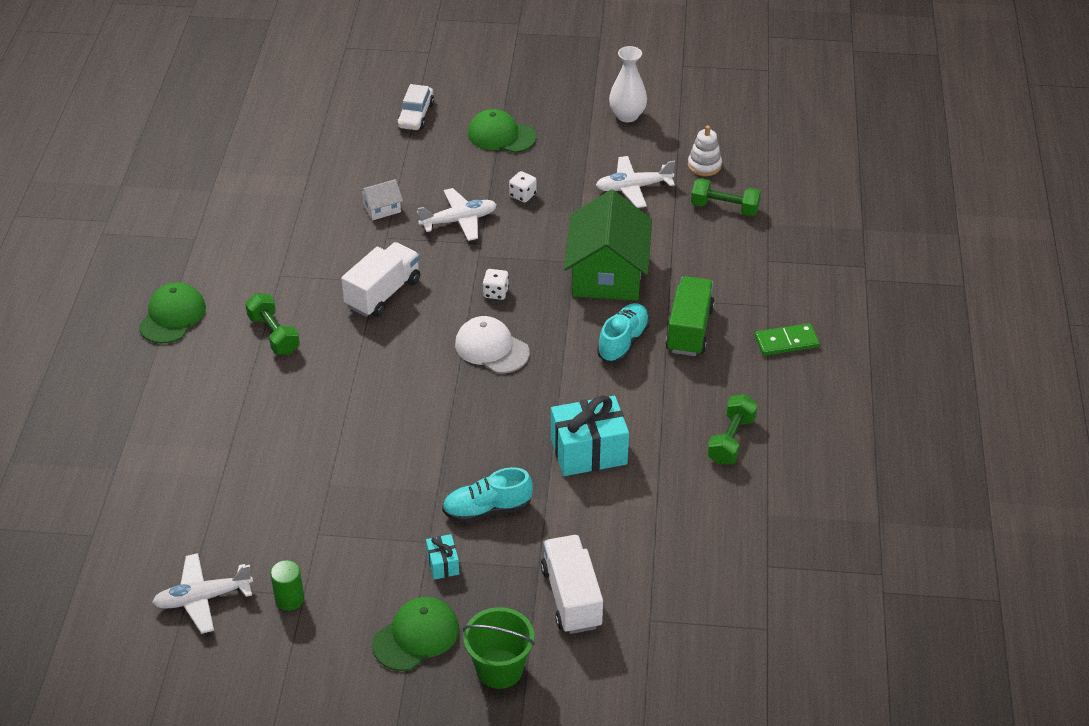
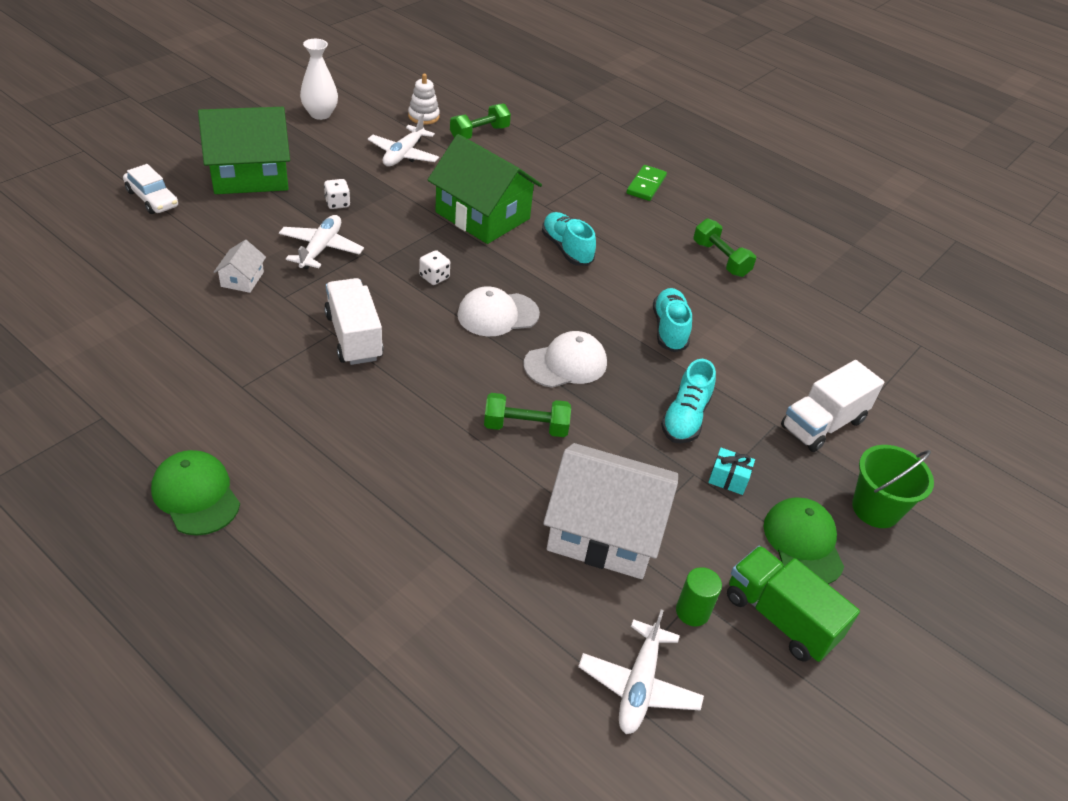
camera: 60 degrees left, 0 degrees up
(274, 335) = (319, 434): green dumbbell -> green dumbbell (525, 427)
(321, 518) = (604, 531): none -> white house
(476, 413) = (565, 364): none -> white cap
(501, 135) = (250, 174): green cap -> green house
(571, 597) = (822, 424): white truck -> white truck turned 60 degrees counterclockwise
(588, 451) = (669, 329): turquoise gift -> turquoise shoe
(689, 330) = (588, 215): green truck -> green truck (780, 618)

